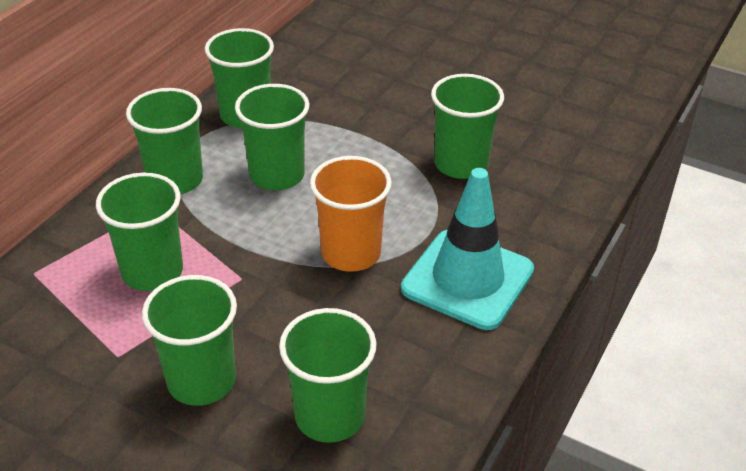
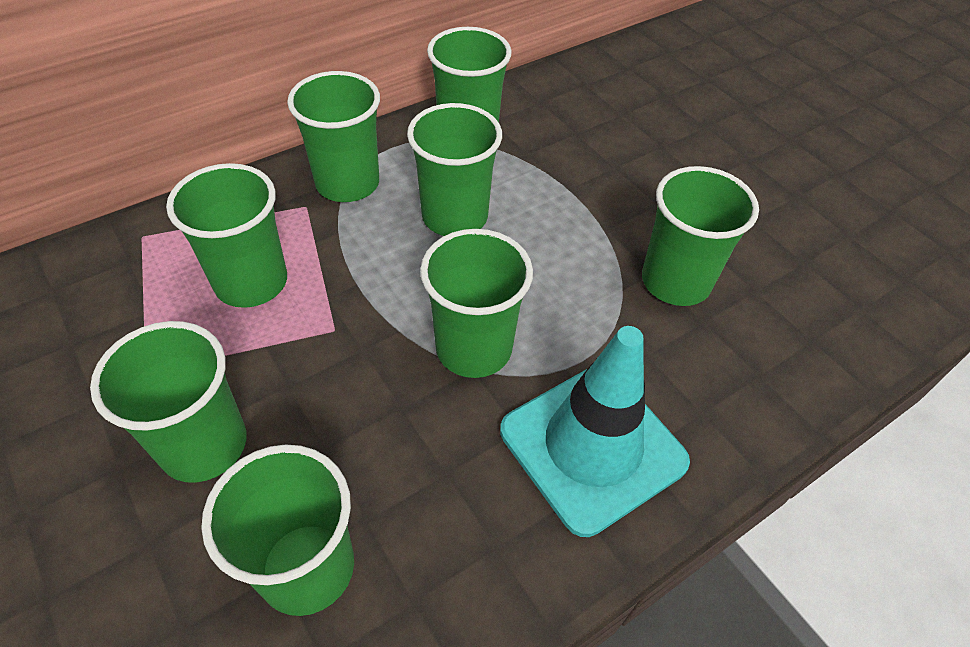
camera: 25 degrees right, 10 degrees up
(351, 253) = (473, 348): orange cup -> green cup

